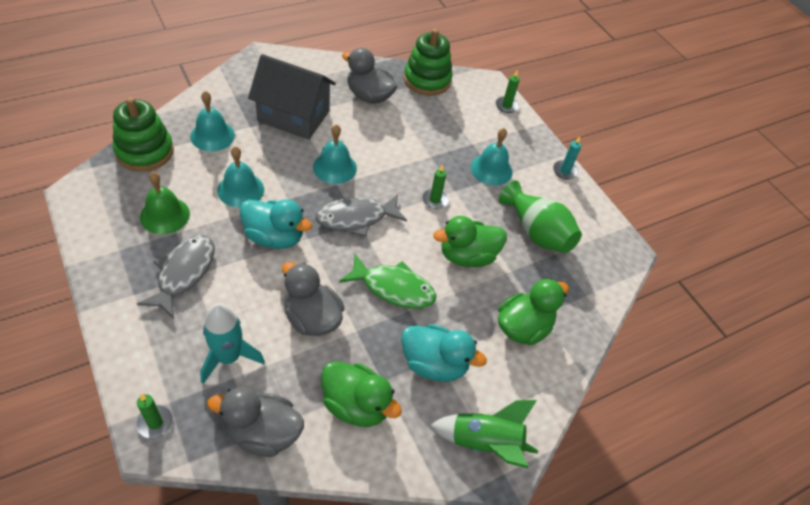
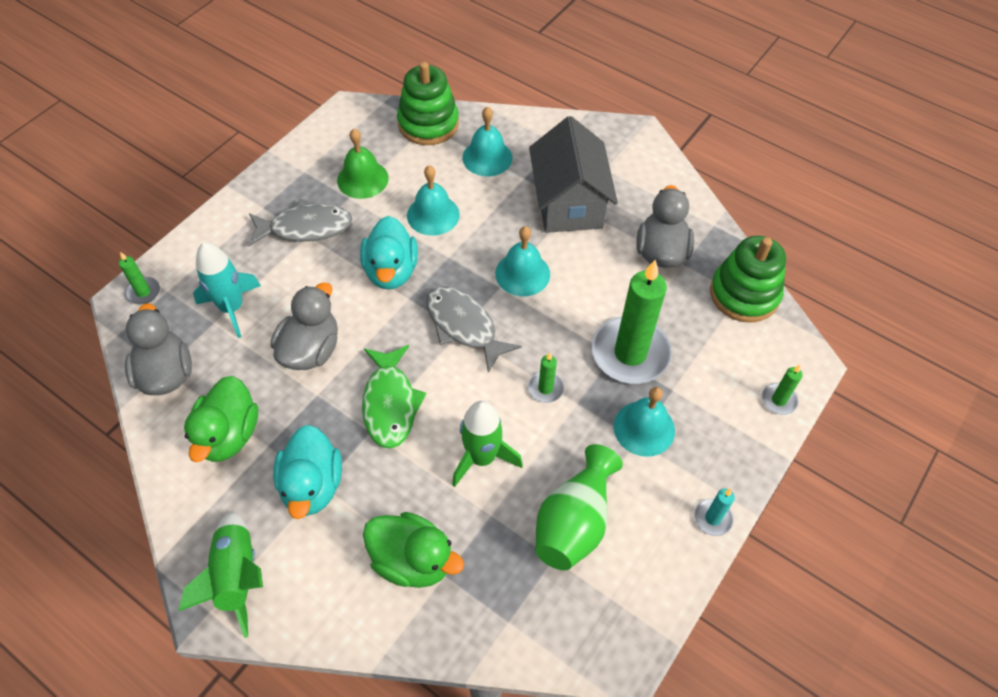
camera: 70 degrees right, 5 degrees up
(435, 148) = (630, 353): none -> green candle
(467, 256) = (482, 458): green duck -> green rocket

